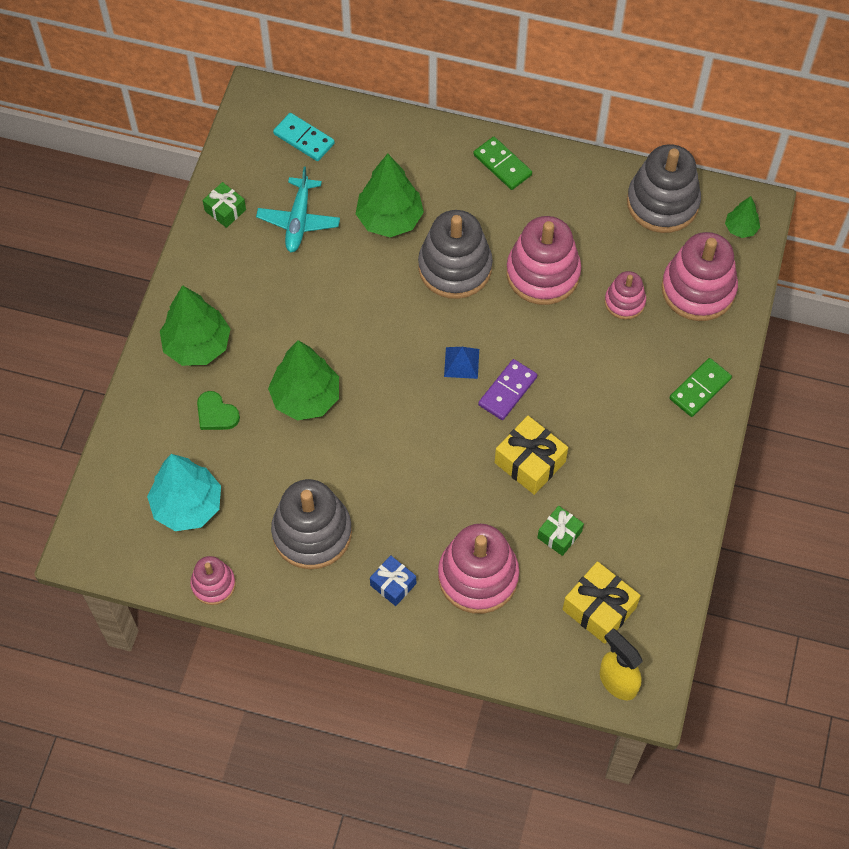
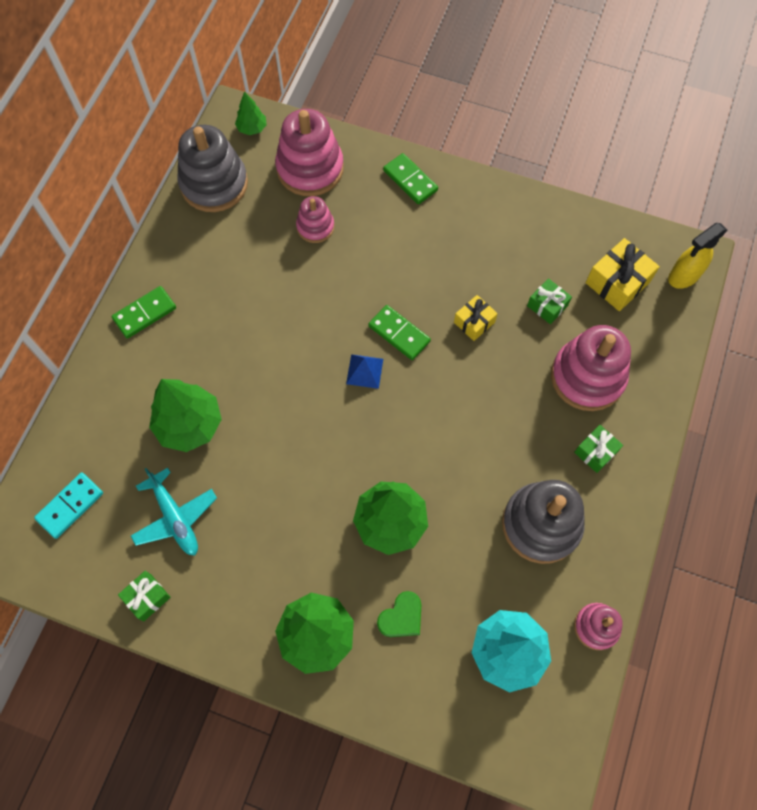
camera: 85 degrees left, 5 degrees up
(298, 221) = (175, 517): turquoise plane -> turquoise plane turned 45 degrees clockwise
(393, 584) = (595, 452): blue gift -> green gift
(455, 267) = (257, 367): grey stacking toy -> none
(507, 391) = (399, 334): purple domino -> green domino
(530, 462) = (474, 322): yellow gift -> yellow gift, size x0.62
(543, 273) = (275, 291): pink stacking toy -> none

